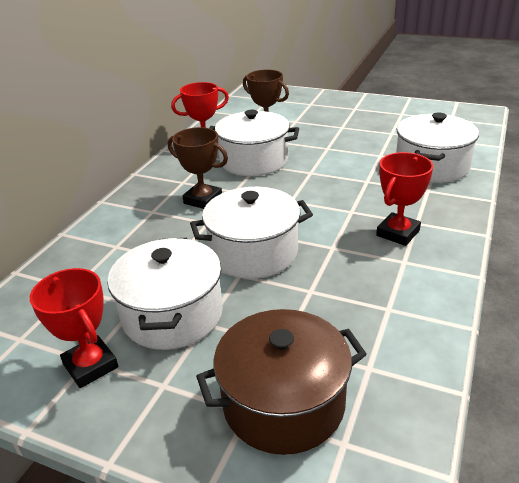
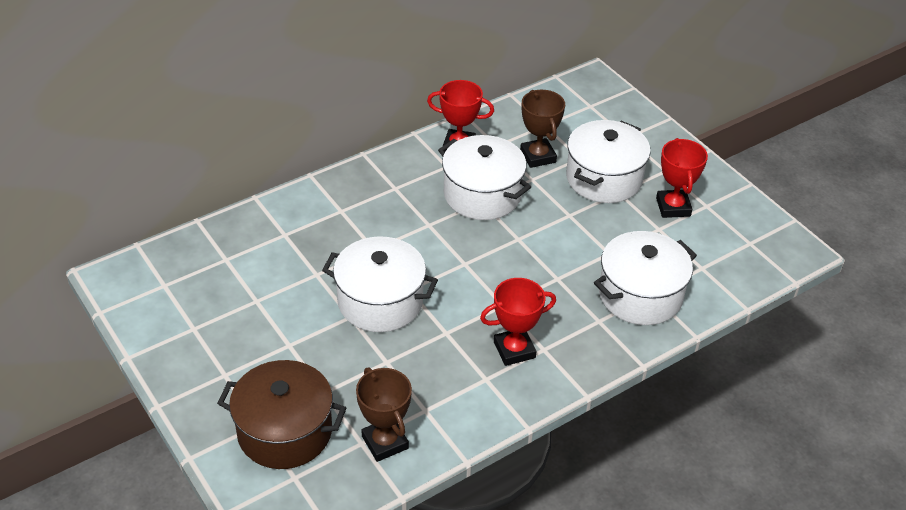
camera: 30 degrees right, 10 degrees up
(91, 365) = (193, 333): red trophy -> red trophy (673, 207)
(173, 314) = (274, 324): white pot -> white pot (604, 178)
(203, 200) = (392, 220): brown trophy -> brown trophy (385, 442)

